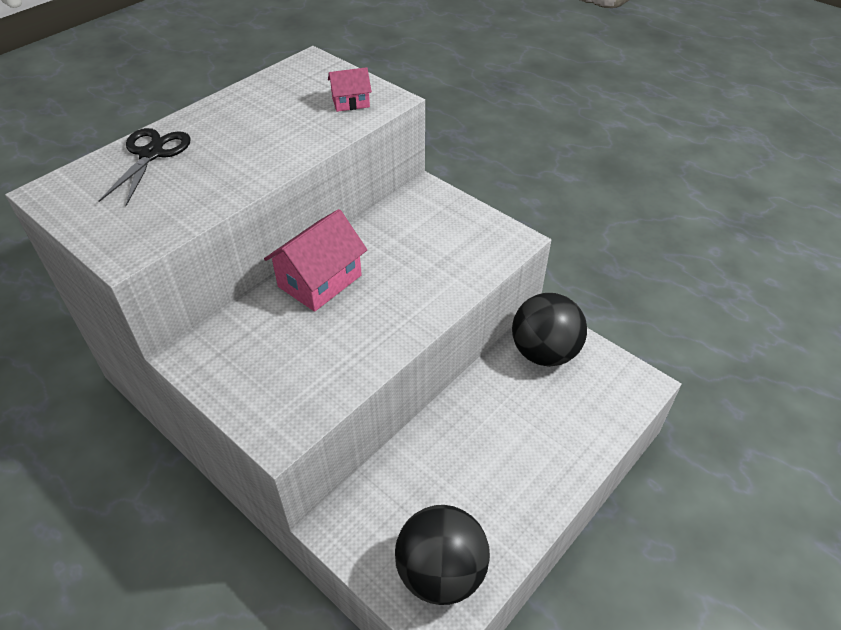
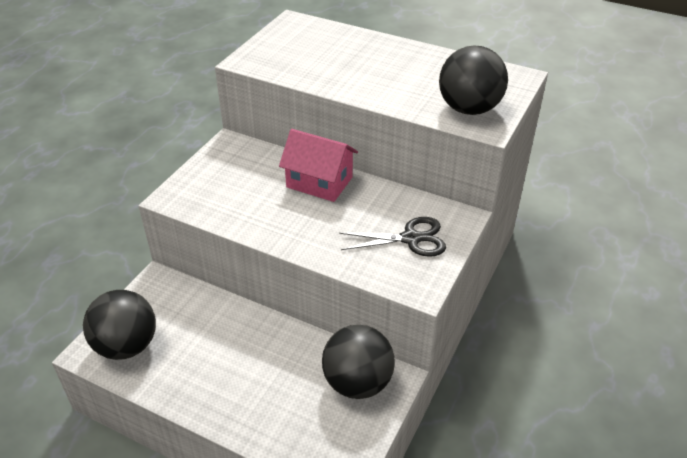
camera: 75 degrees right, 5 degrees down
(151, 154) = (348, 43): black scissors -> black scissors (411, 238)
(350, 102) = (469, 109): pink house -> black ball

